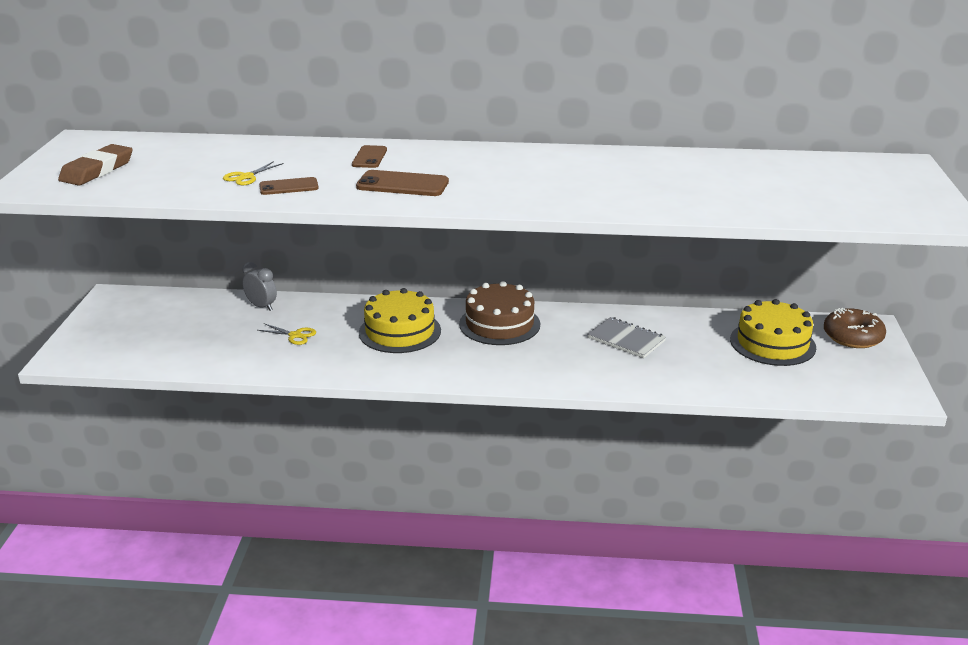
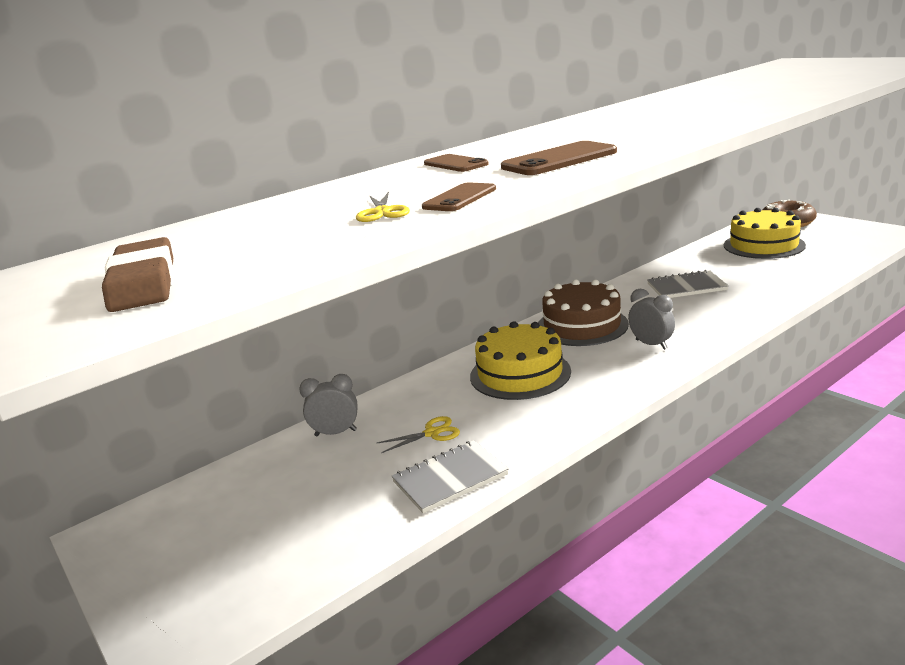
camera: 40 degrees left, 5 degrees down
(256, 362) = (450, 478): none -> grey notebook
(502, 361) = (651, 344): none -> grey clock

